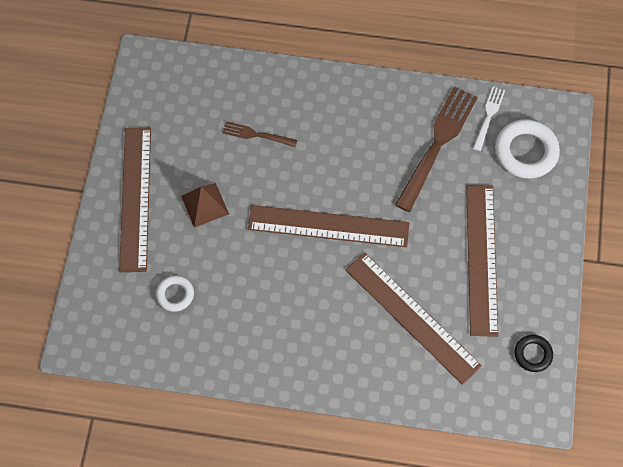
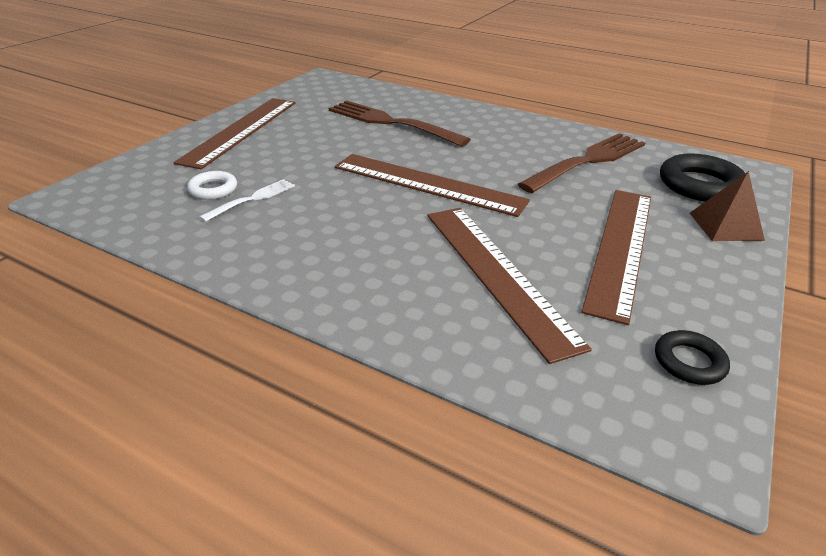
camera: 20 degrees right, 30 degrees down
(205, 205) = (304, 146): brown pyramid -> brown pyramid (725, 226)
(256, 135) = (391, 123): brown fork -> brown fork, size x1.97
(488, 116) = (656, 157): white fork -> white fork (252, 199)
(525, 152) = (700, 185): white ring -> black ring

